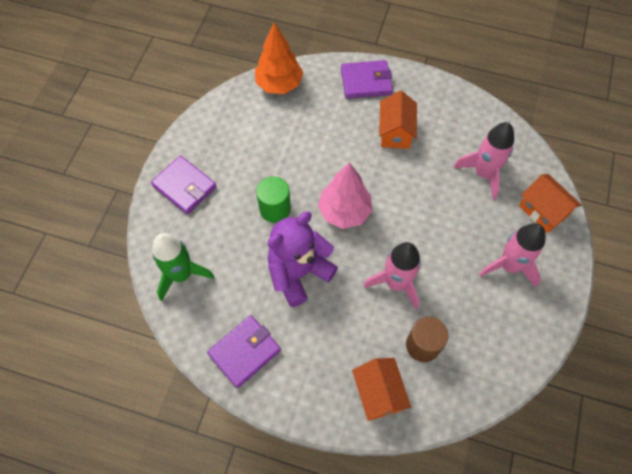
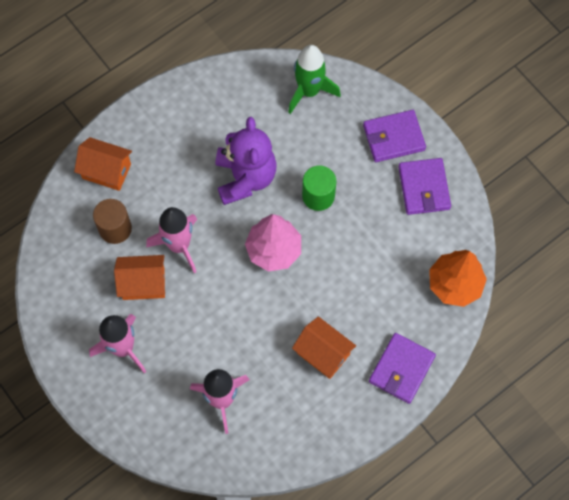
camera: 125 degrees right, 5 degrees up
(244, 352) = (210, 100): purple wallet -> purple wallet (424, 188)
(543, 211) = (147, 421): orange house -> orange house (143, 283)

